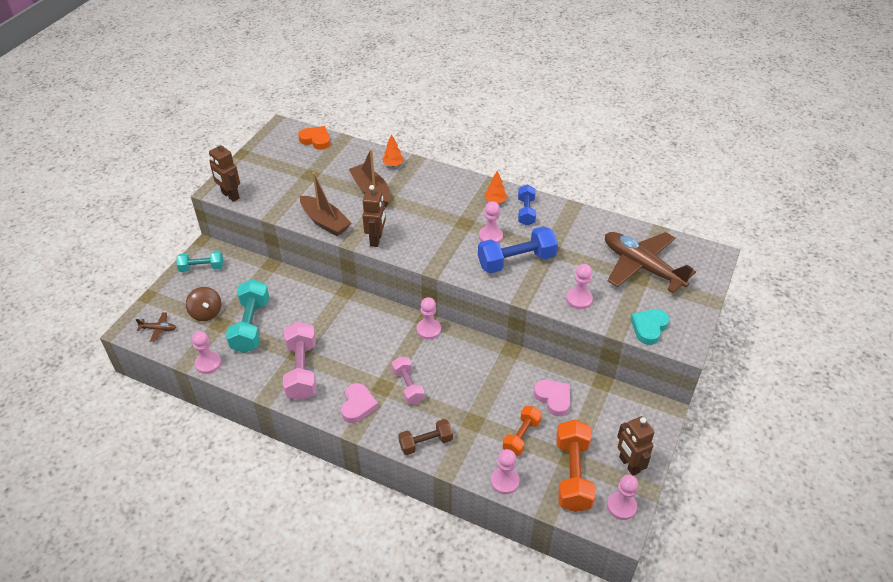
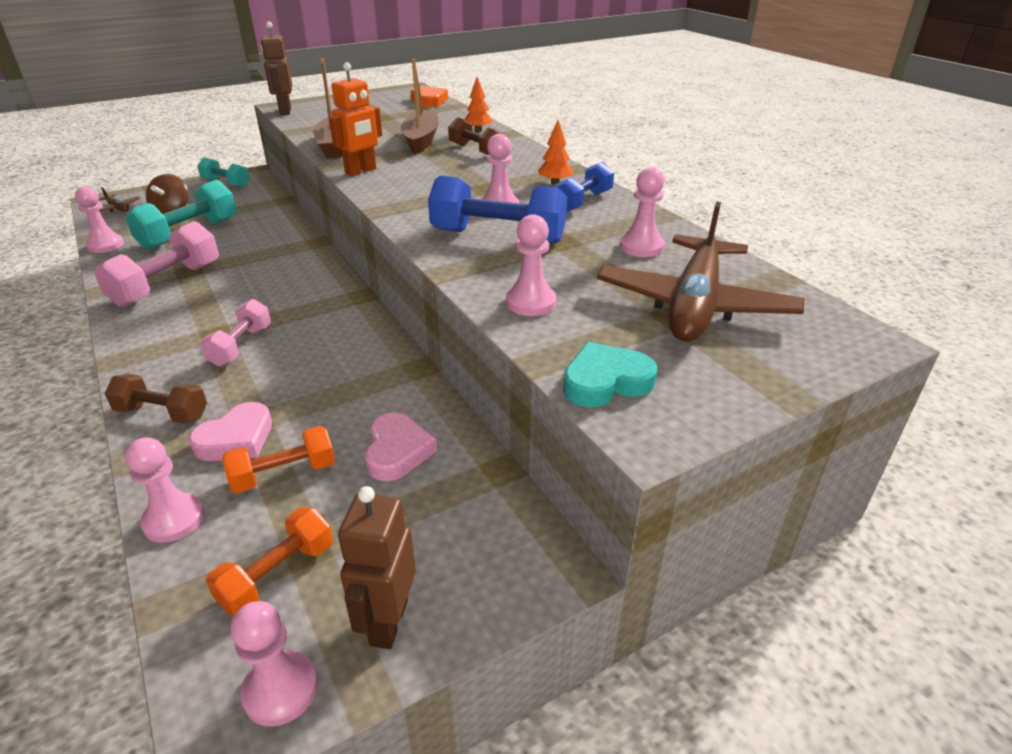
camera: 35 degrees right, 10 degrees down
(358, 405) = (162, 338): pink heart -> pink heart (236, 439)
(376, 239) = (361, 171): brown robot -> orange robot
(417, 188) = (475, 150): none -> brown dumbbell
(428, 330) = (350, 305): pink pawn -> pink pawn (641, 247)
(572, 474) = (277, 575): orange dumbbell -> orange dumbbell, size x0.62
(641, 267) = (694, 305): brown plane -> brown plane turned 150 degrees counterclockwise

